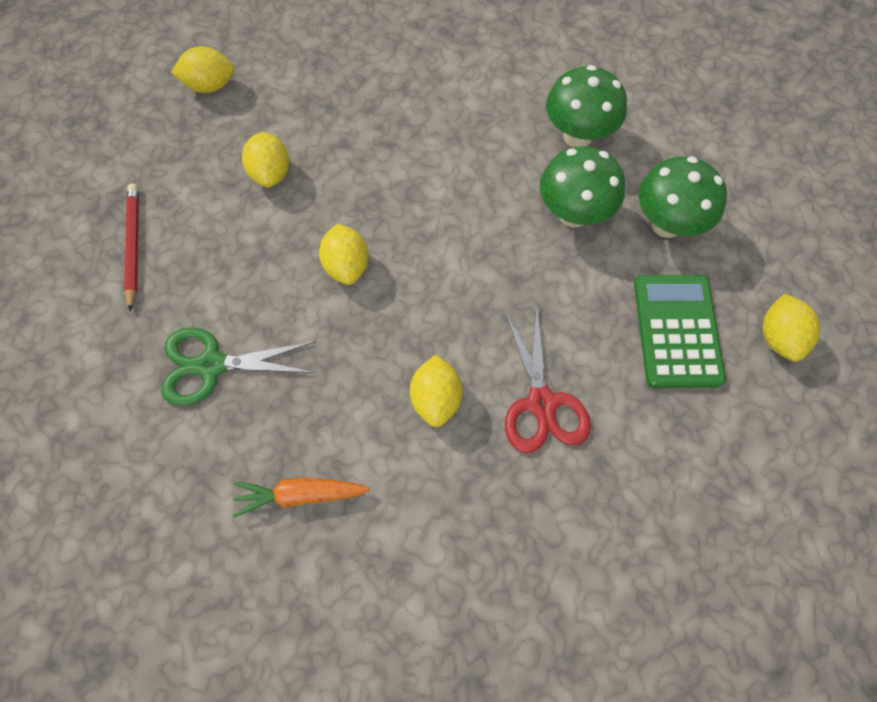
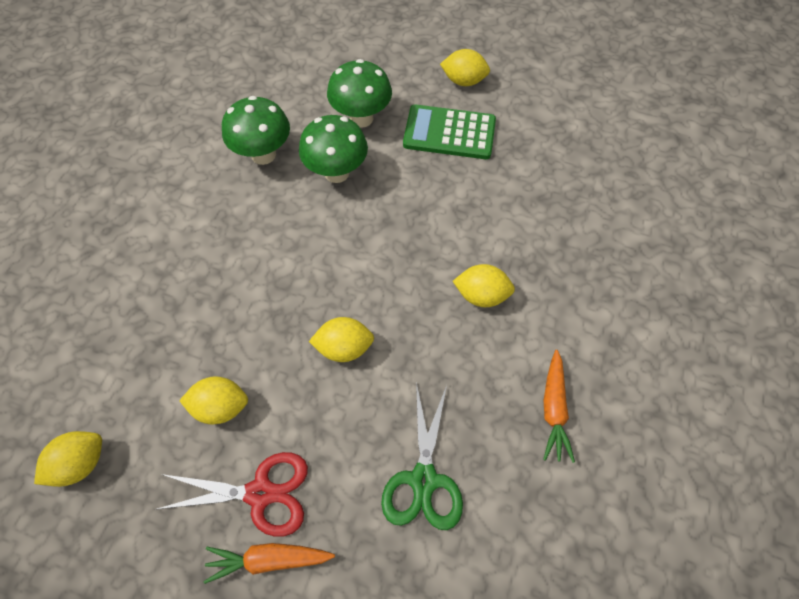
camera: 80 degrees left, 5 degrees down
(133, 245) = (269, 559): red pencil -> orange carrot
(210, 85) = (81, 463): yellow lemon -> yellow lemon turned 45 degrees clockwise
(541, 403) = (494, 225): red scissors -> red scissors (260, 493)

